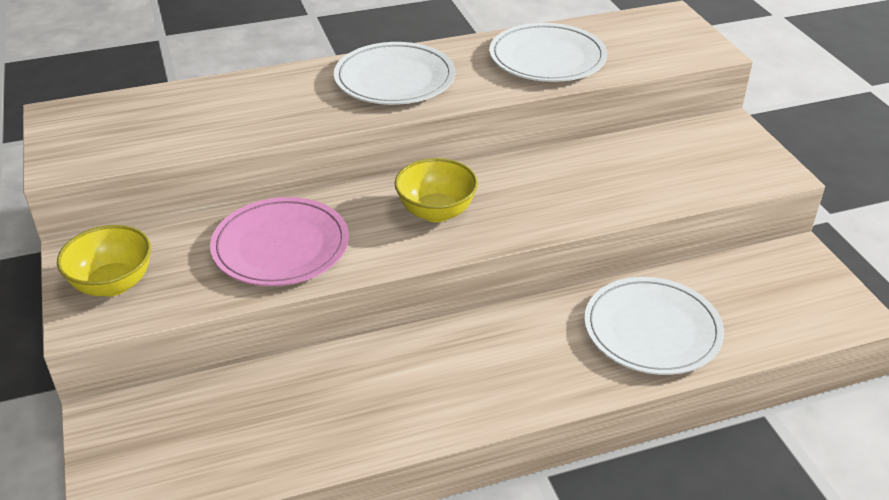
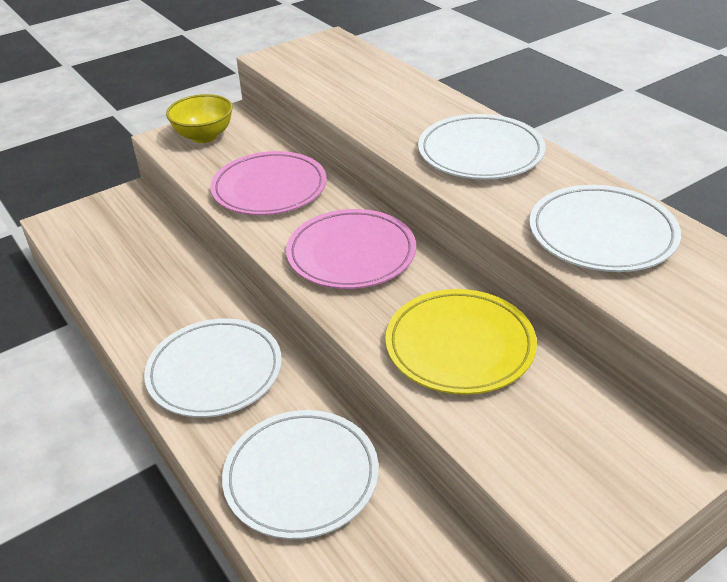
camera: 75 degrees right, 0 degrees up
(436, 212) = (351, 254): yellow bowl -> pink plate
(500, 369) = (215, 371): none -> white plate
(589, 180) = (460, 346): none -> yellow plate

